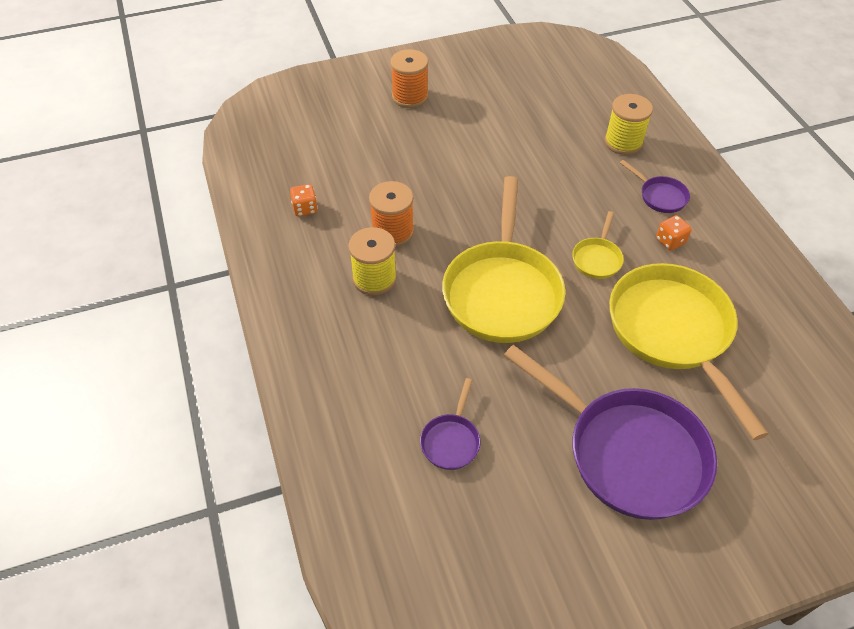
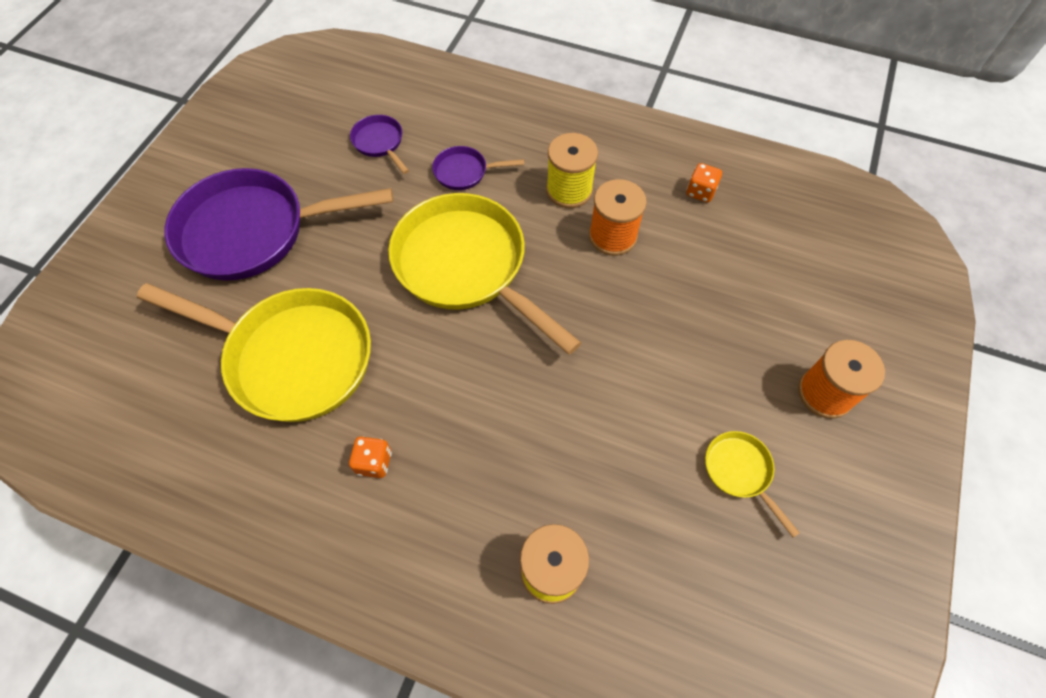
camera: 130 degrees right, 10 degrees up
(597, 258) = (423, 372): yellow pan -> yellow pan (740, 472)
(660, 196) = (435, 519): purple pan -> purple pan (464, 172)

